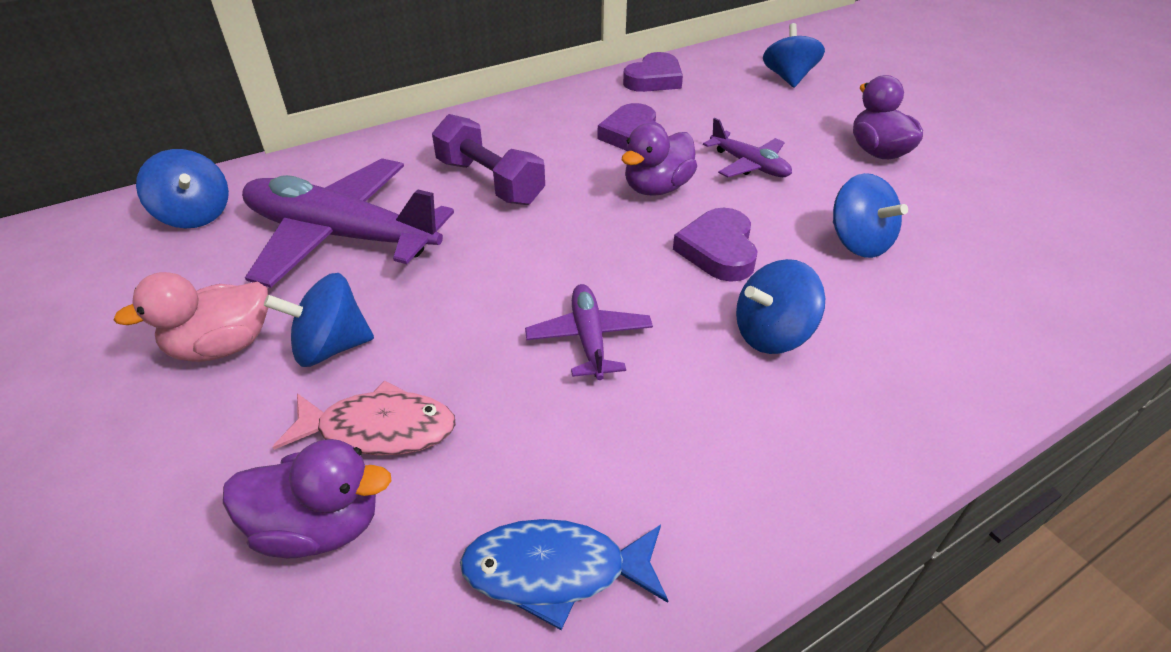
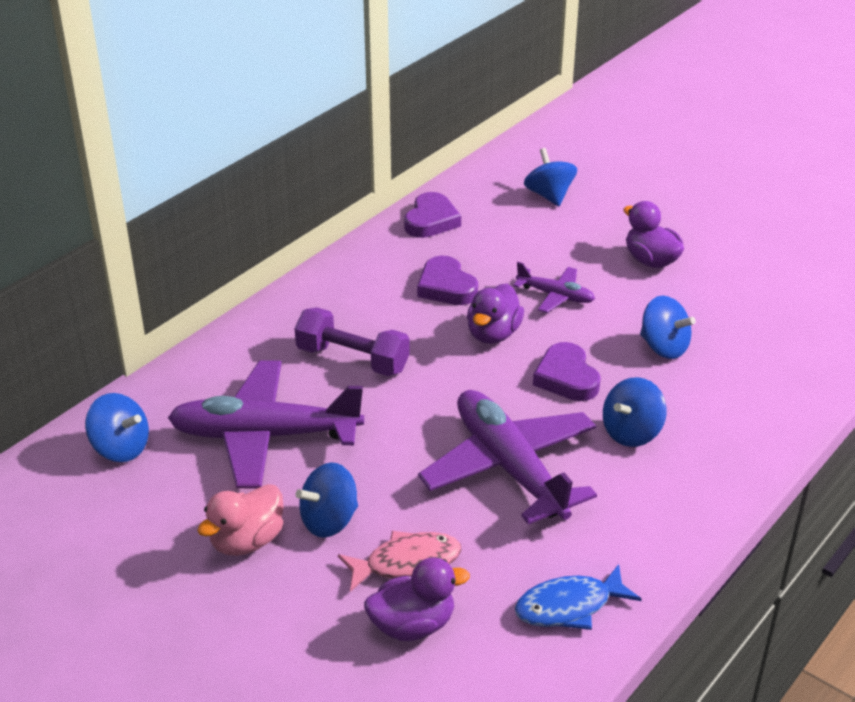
camera: 20 degrees left, 5 degrees down
(589, 338) = (509, 467): purple plane -> purple plane, size x2.03

